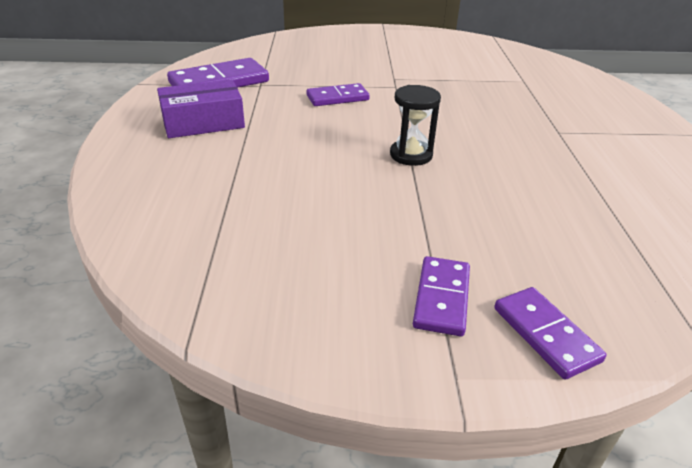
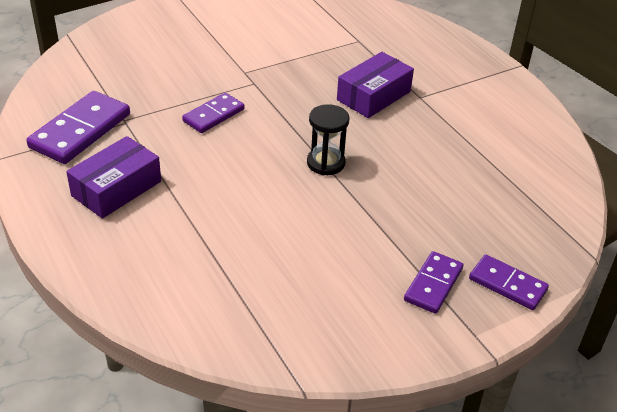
camera: 30 degrees left, 5 degrees up
(442, 298) = (433, 284): purple domino -> purple domino turned 45 degrees clockwise
(506, 119) = (373, 96): none -> purple box

